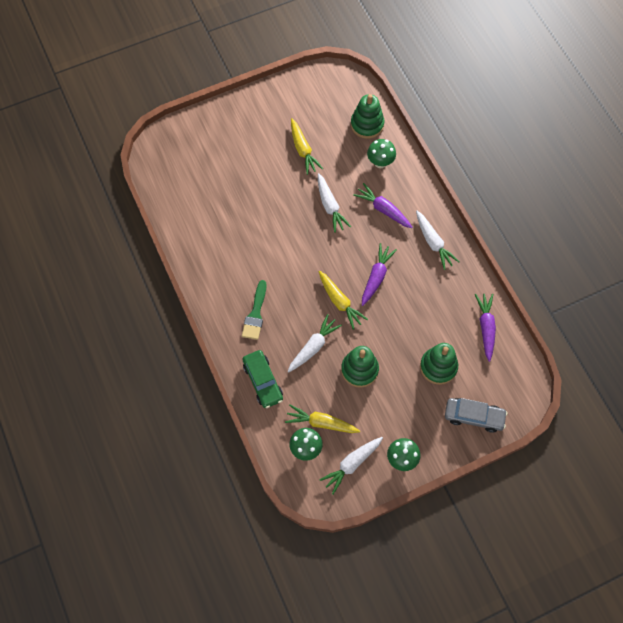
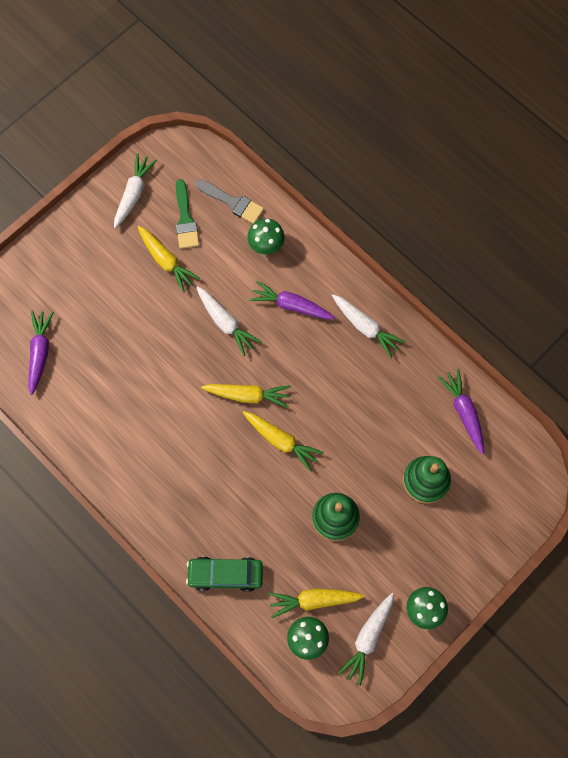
camera: 20 degrees left, 5 degrees up
(255, 314) = (185, 493): green brush -> green brush (185, 219)
(263, 381) = (225, 574): green car -> green car turned 135 degrees clockwise
(313, 347) = (270, 508): white carrot -> white carrot (134, 194)
(327, 262) = (248, 395): none -> yellow carrot
(367, 124) = (232, 202): green stacking toy -> grey brush
(376, 277) = (313, 394): purple carrot -> purple carrot (40, 352)
(474, 416) = (488, 527): grey car -> none

